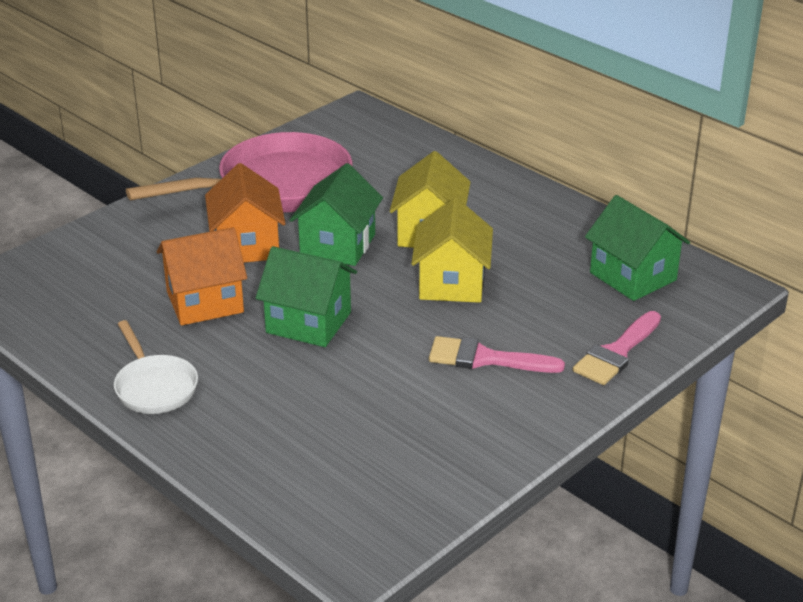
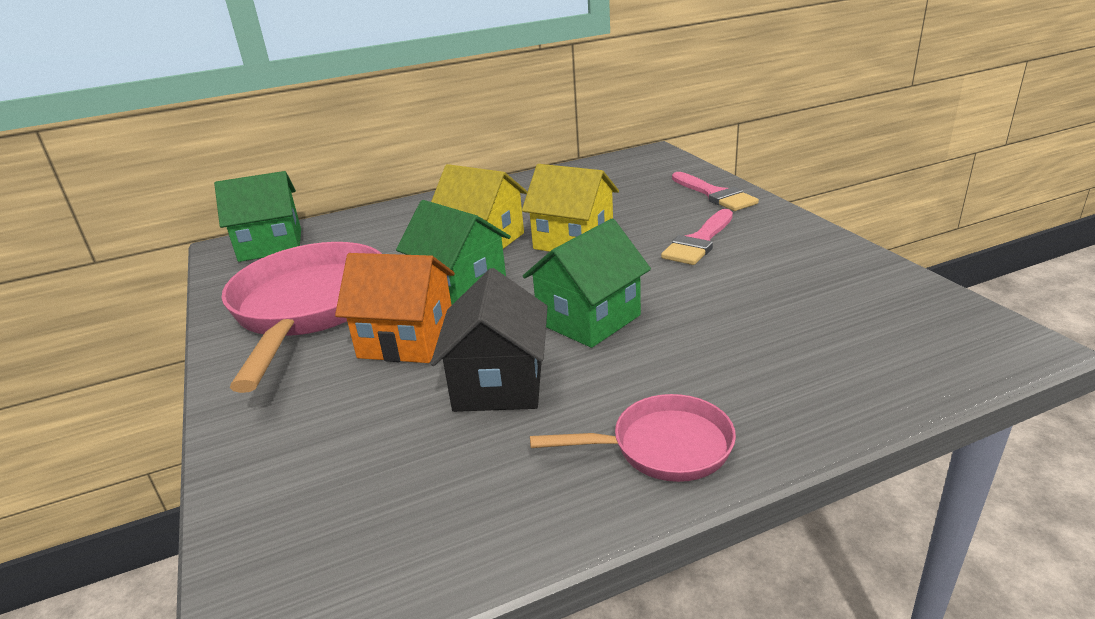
camera: 65 degrees left, 5 degrees down
(154, 387) = (662, 447): white pan -> pink pan
(205, 302) = (499, 384): orange house -> black house
(633, 276) = (617, 177): green house -> green house (271, 245)

